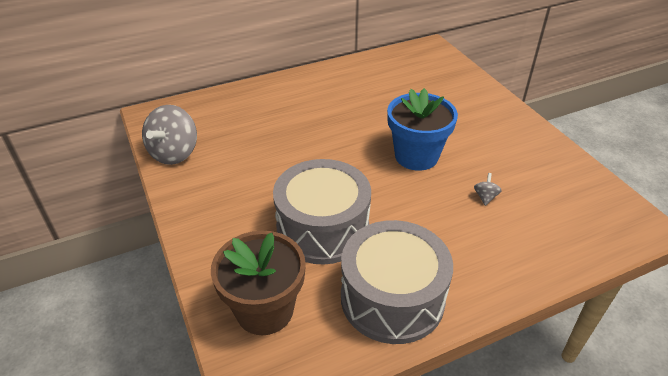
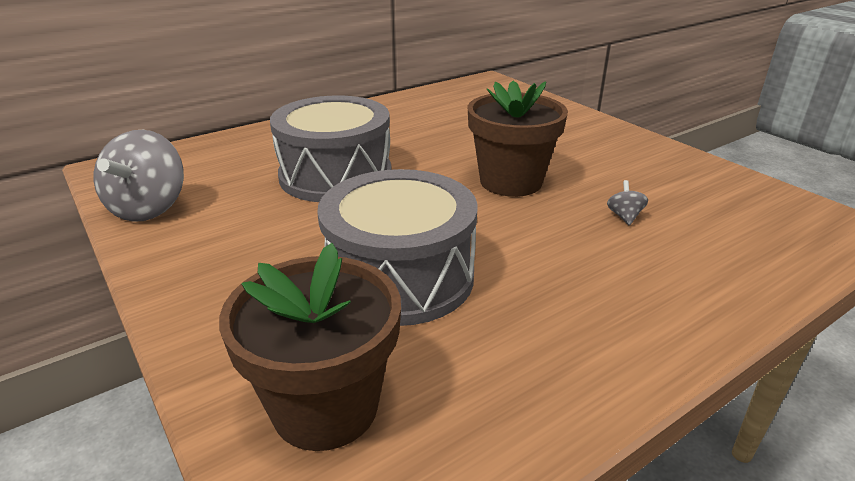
camera: 10 degrees left, 10 degrees down
(392, 298) = (541, 359): grey drum -> grey drum (335, 175)
(416, 156) = (510, 182): blue flower pot -> brown flower pot

